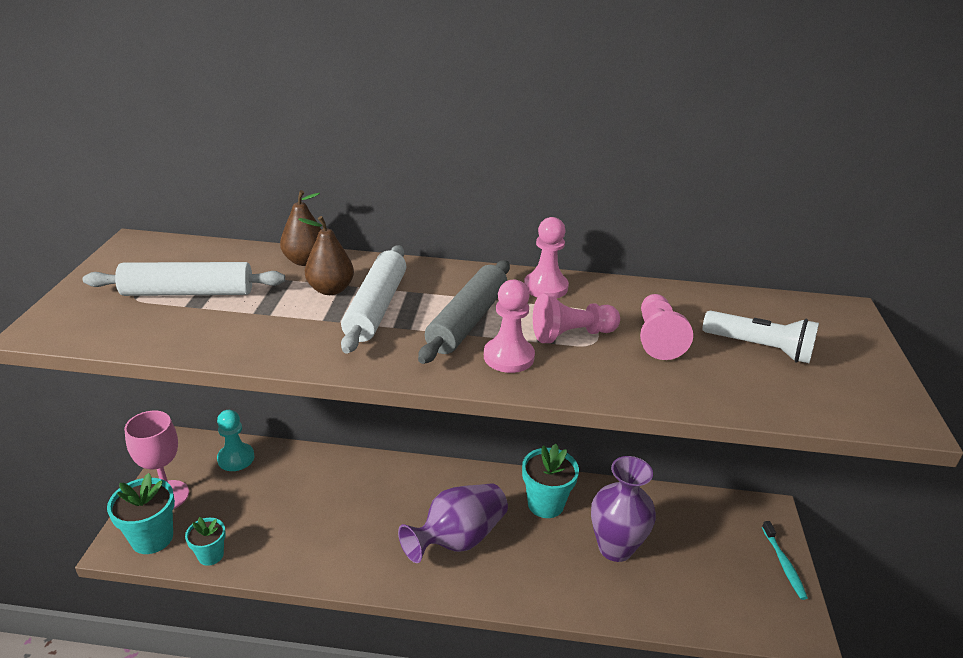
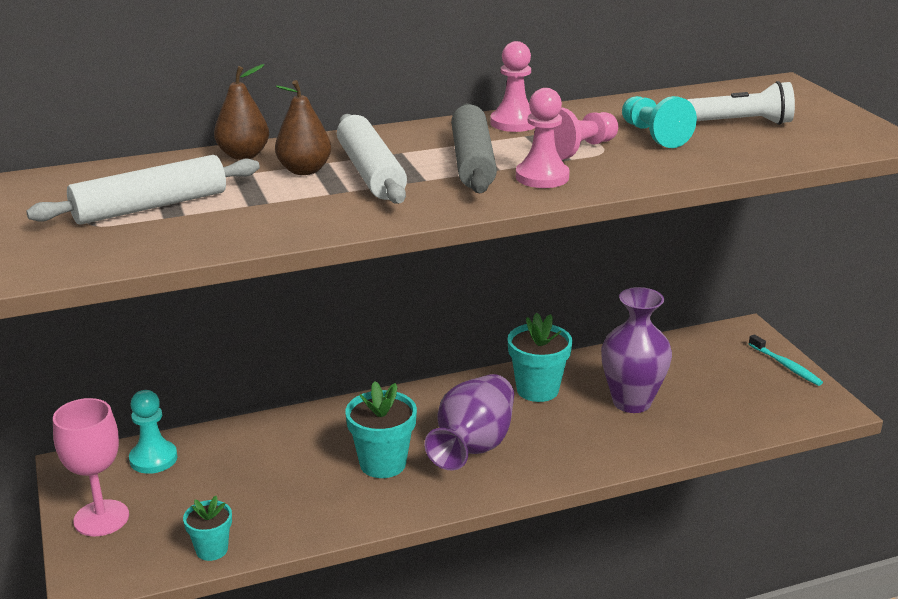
camera: 25 degrees left, 5 degrees down
(152, 538) = (123, 560): turquoise flower pot -> turquoise flower pot (383, 463)
(657, 338) = (653, 135): pink pawn -> turquoise pawn

